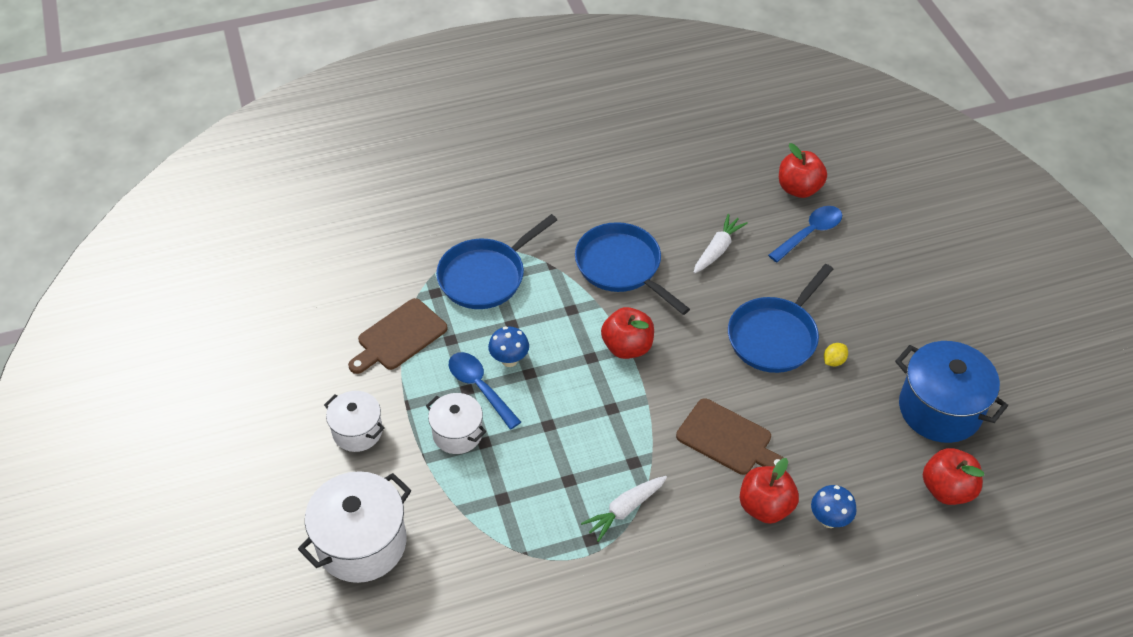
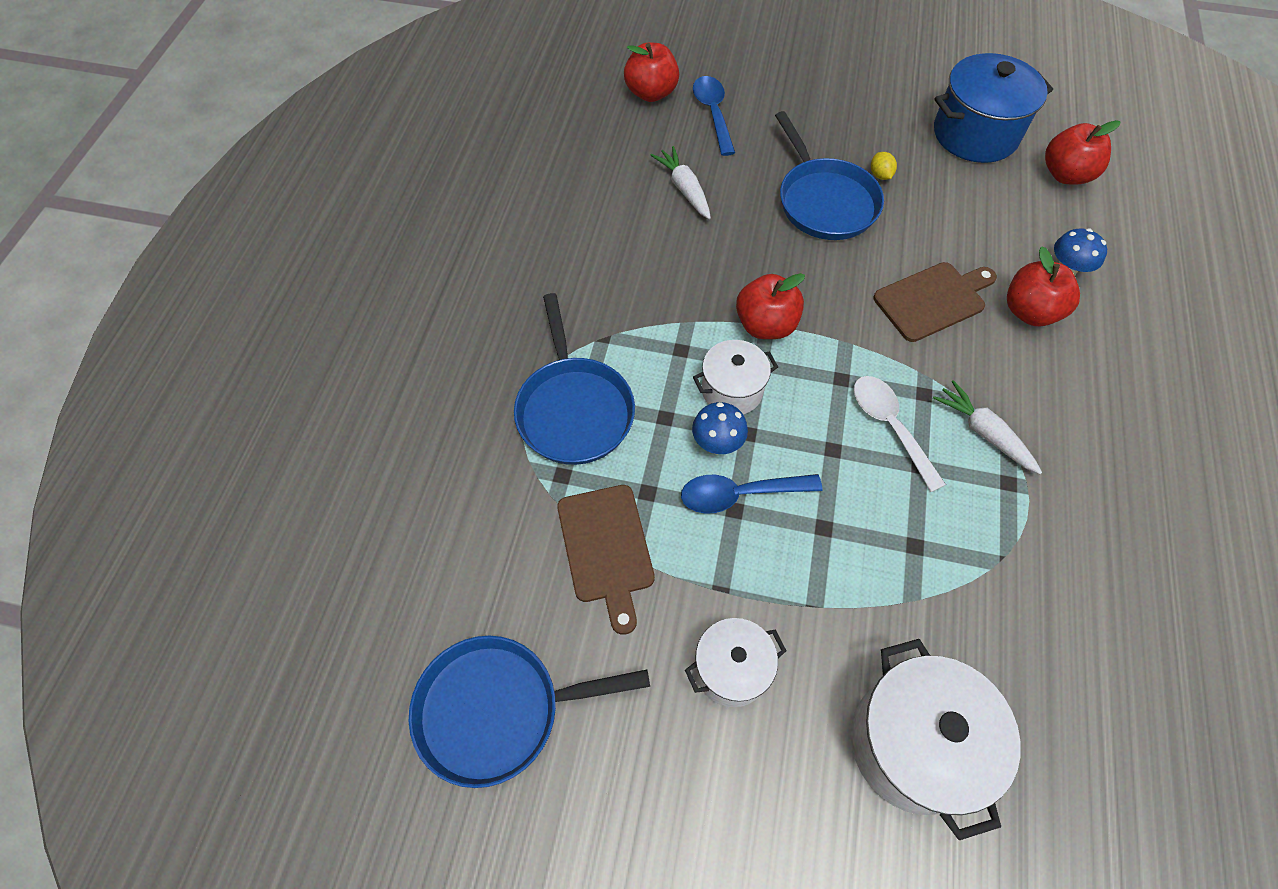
camera: 60 degrees left, 10 degrees up
(457, 433) = (796, 551): white pot -> white pot (732, 390)
(590, 451) = (890, 426): none -> white spoon
(622, 267) = (651, 276): blue pan -> blue pan (497, 710)
(624, 510) = (983, 432): white carrot -> white carrot turned 150 degrees clockwise

